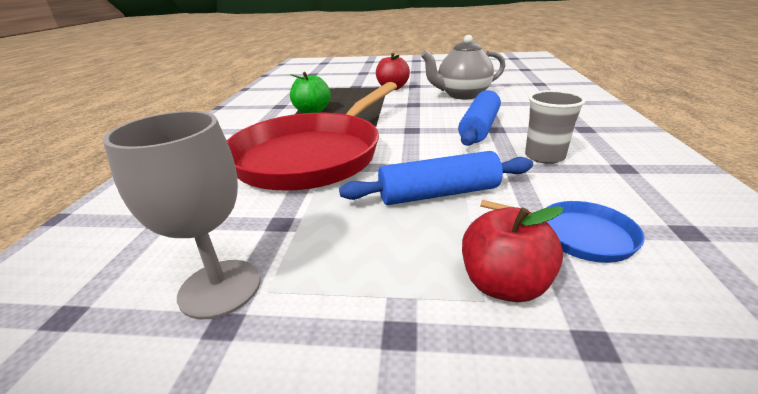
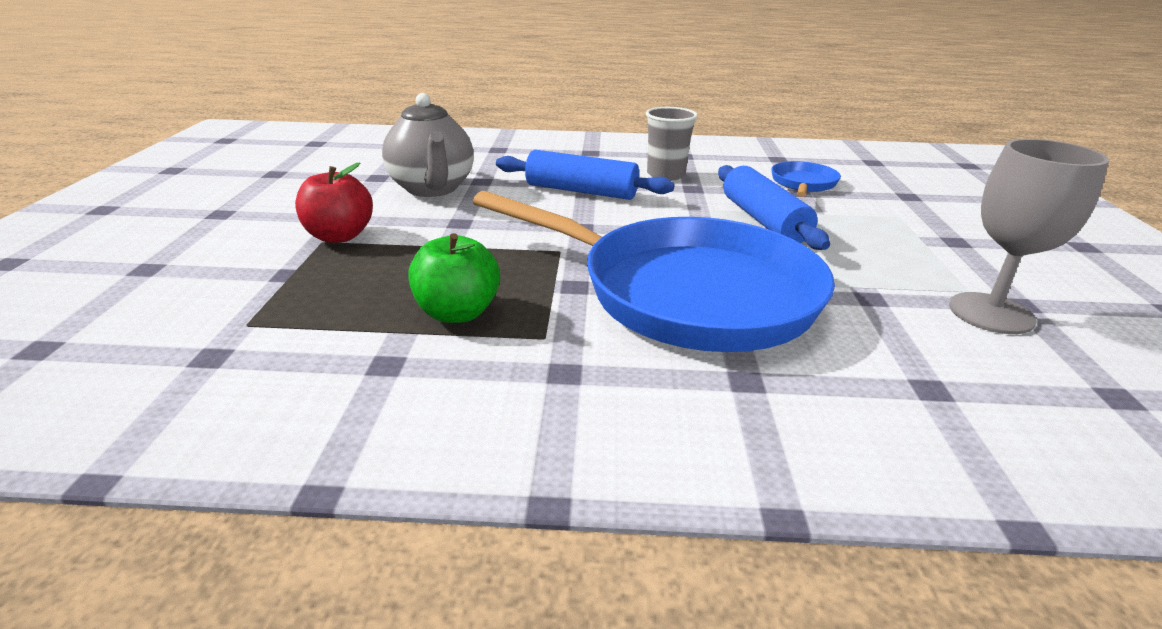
camera: 95 degrees left, 0 degrees up
(313, 155) = (685, 293): red pan -> blue pan
(504, 285) = (879, 209): red apple -> none

